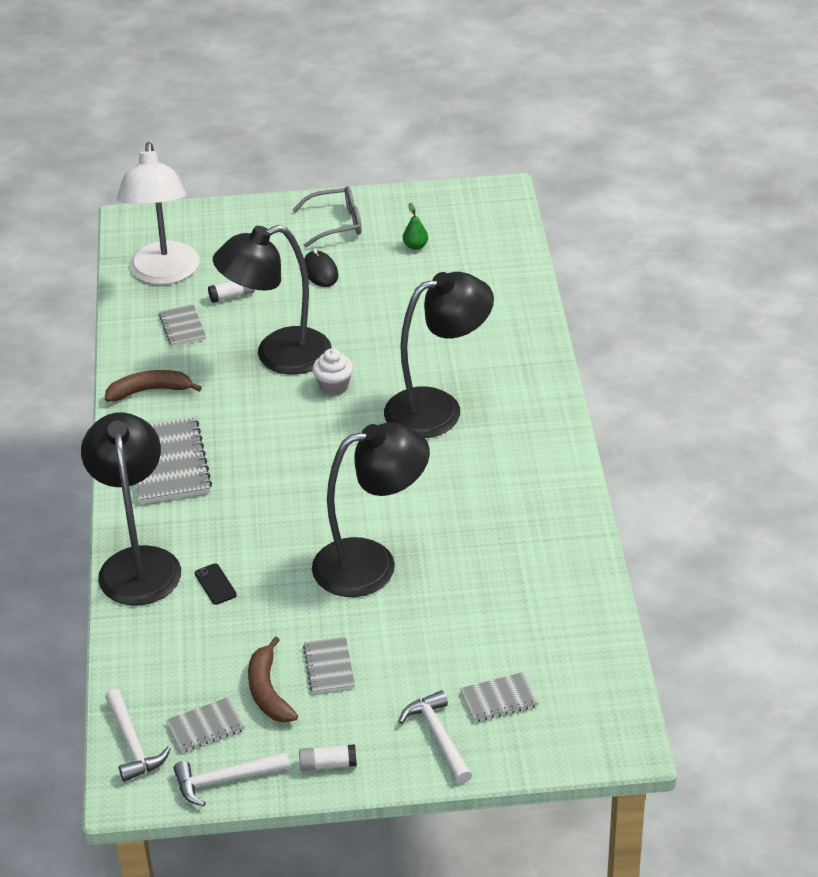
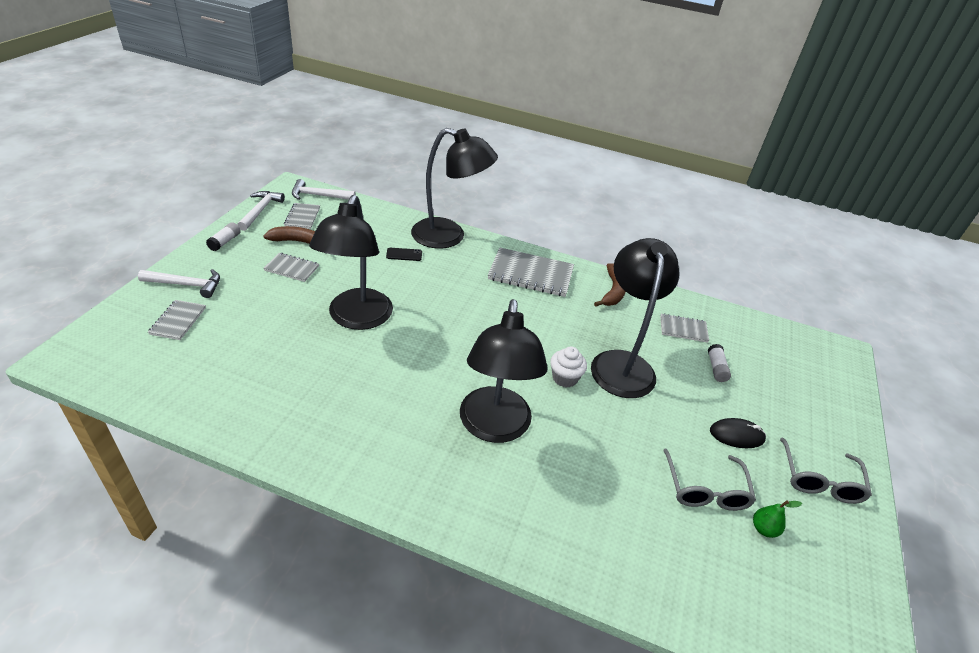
camera: 110 degrees right, 0 degrees up
(164, 274) = (760, 343): white lamp -> none
(401, 279) = (705, 489): none -> grey glasses

